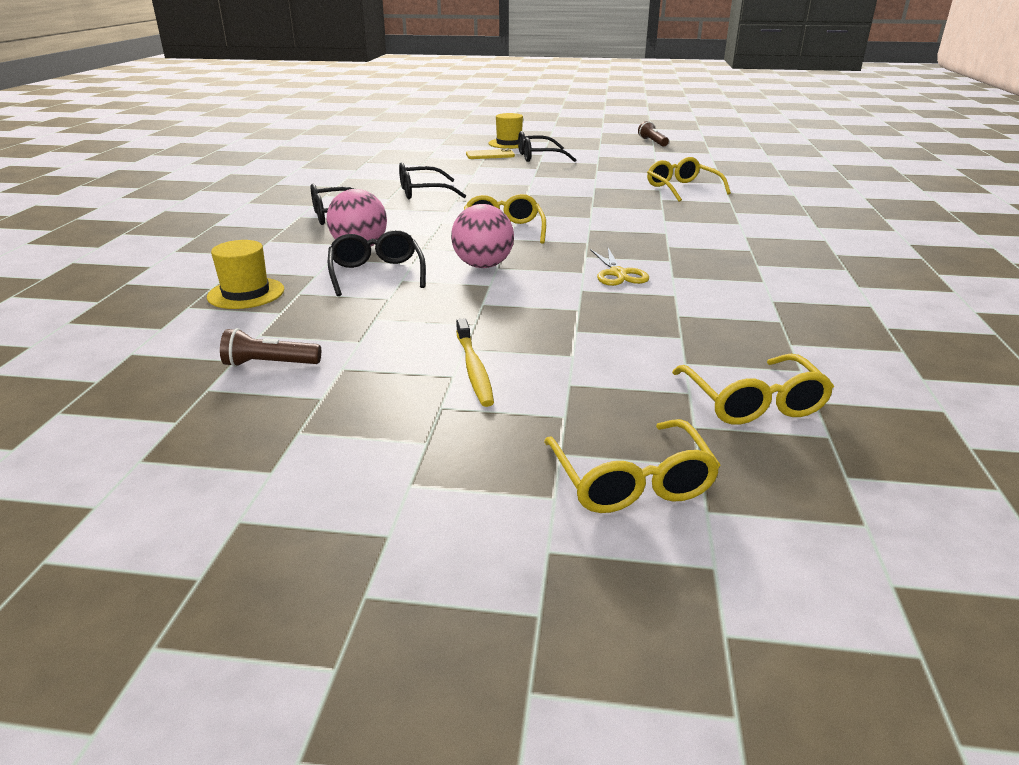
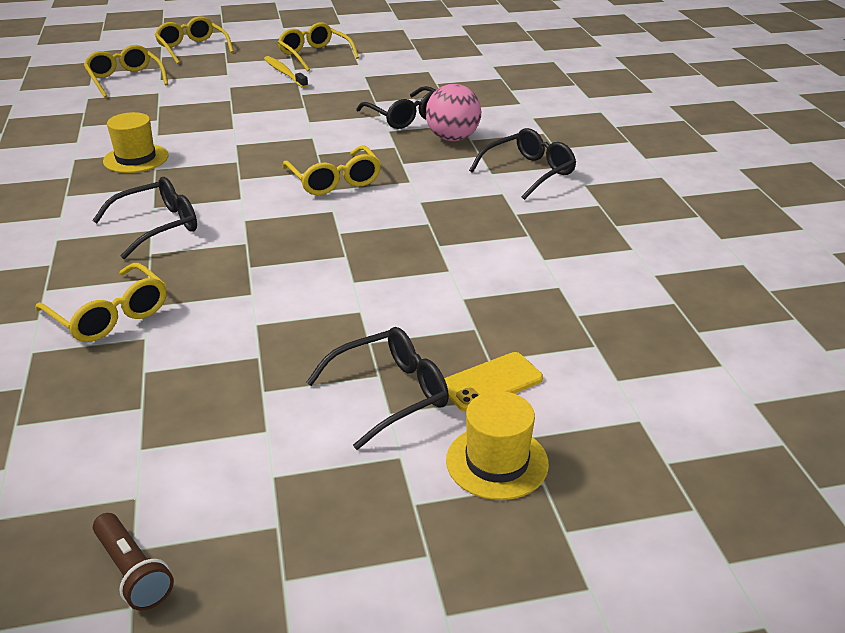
camera: 160 degrees right, 5 degrees up
(246, 293) = (479, 90): yellow hat -> yellow hat (136, 158)
(270, 364) = (400, 60): brown flashlight -> none
(394, 405) = (314, 55): none -> yellow glasses
(423, 192) = (486, 232): black glasses -> black glasses (157, 226)
(483, 265) = (326, 137): pink ball -> none
(618, 274) = (204, 147): yellow scissors -> none

